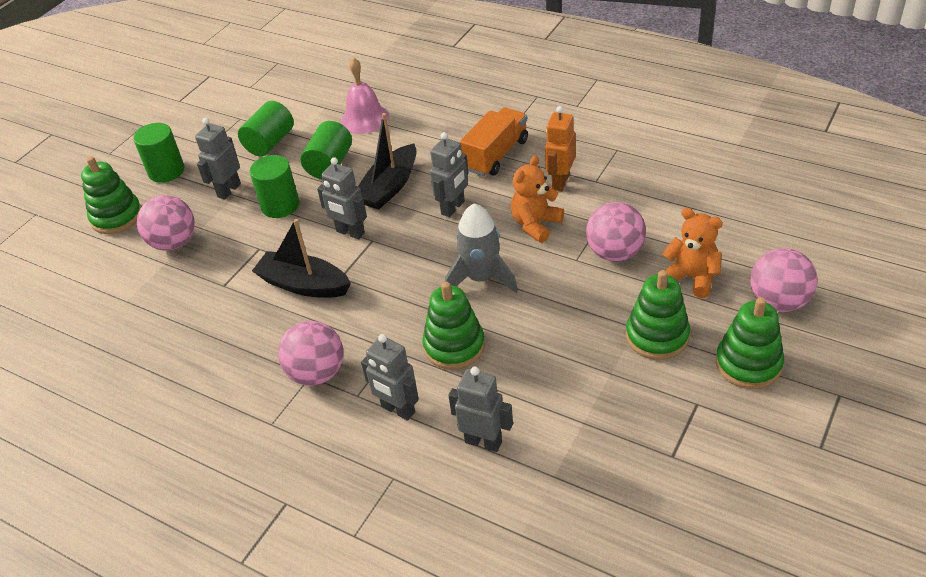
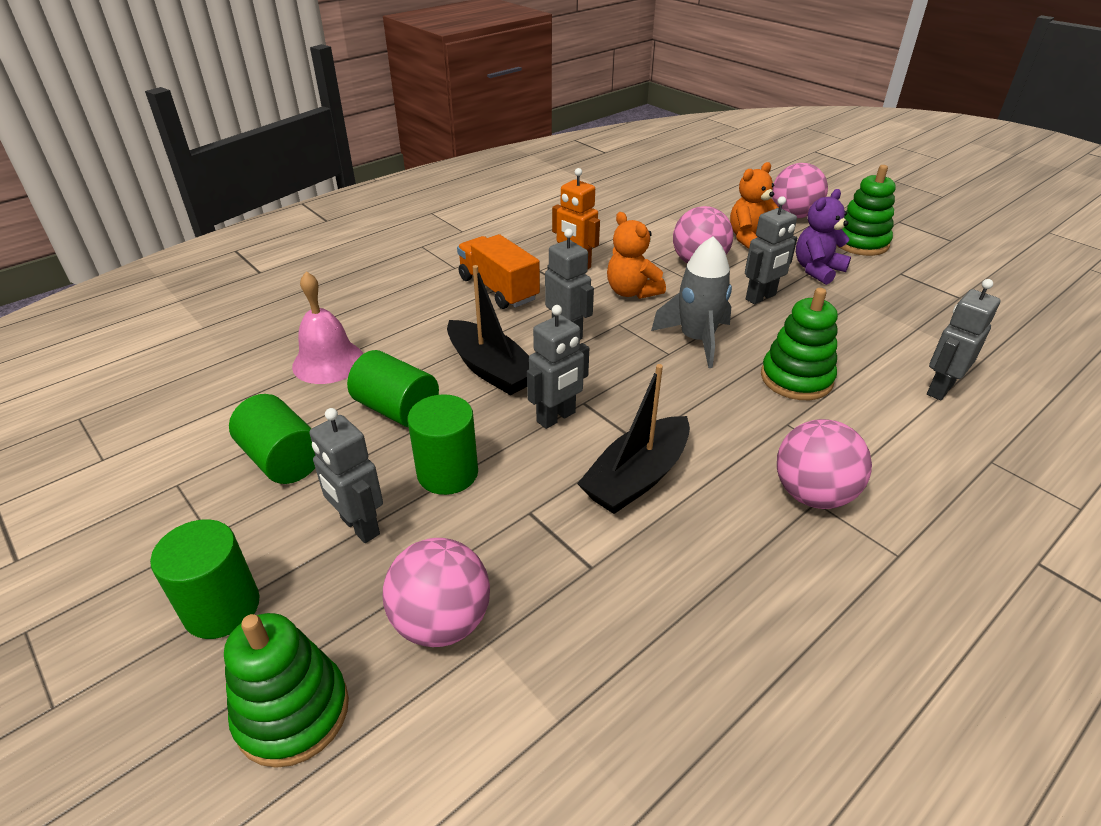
camera: 75 degrees left, 5 degrees down
(398, 410) = (887, 437): grey robot -> grey robot (761, 297)
(657, 336) = (817, 270): green stacking toy -> purple teddy bear

